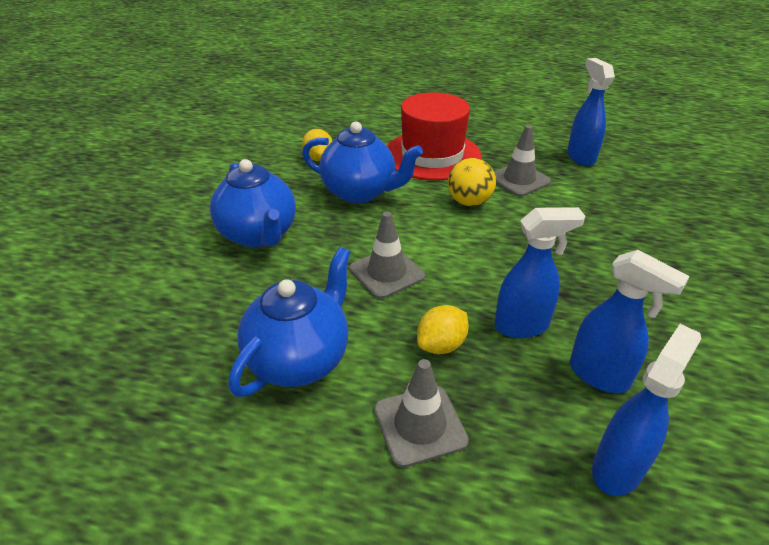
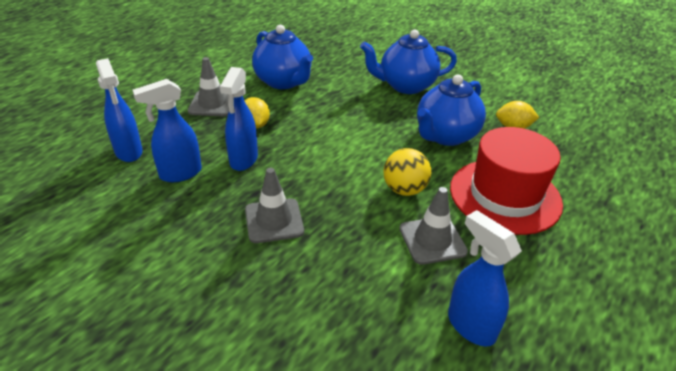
camera: 110 degrees right, 0 degrees up
(386, 273) = (334, 123): grey traffic cone -> grey traffic cone (274, 221)
(580, 157) = (470, 325): blue spray bottle -> blue spray bottle turned 135 degrees counterclockwise

